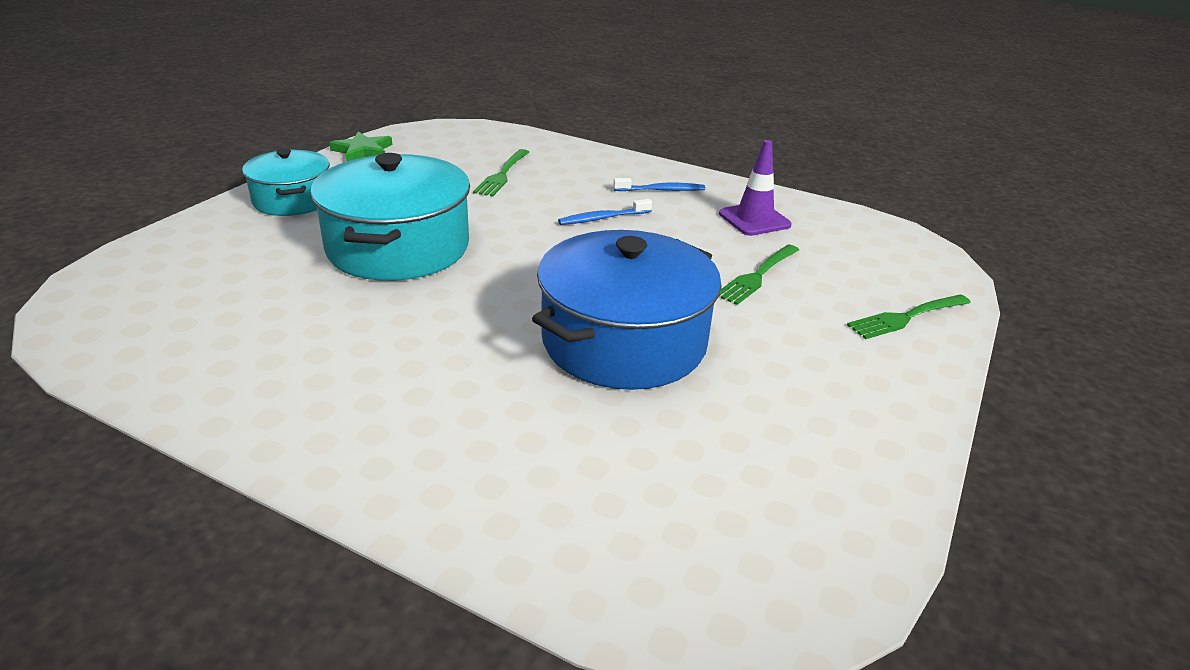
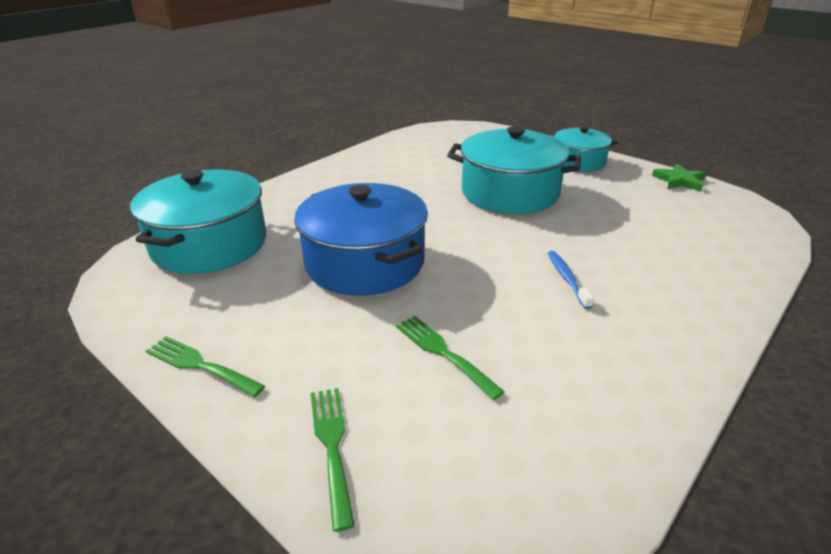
camera: 105 degrees right, 0 degrees up
(502, 175) = (653, 236): green fork -> green fork (199, 365)
(635, 522) = (209, 244): none -> turquoise pot
(661, 190) = (648, 327): blue toothbrush -> none
(754, 219) = (578, 386): purple traffic cone -> none

